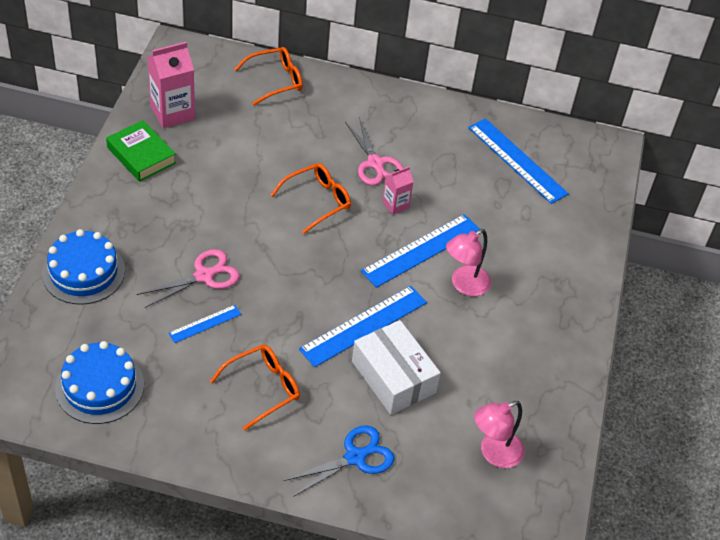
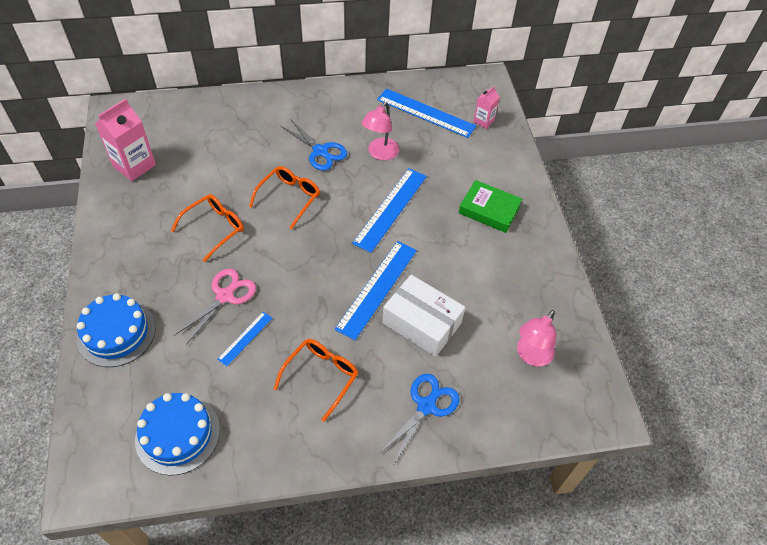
camera: 20 degrees left, 5 degrees up
(141, 155) = (123, 210): green book -> green book (489, 210)
(275, 81) = (209, 111): orange glasses -> orange glasses (214, 228)
(375, 164) = (321, 151): pink scissors -> blue scissors
(395, 205) = (352, 179): pink carton -> pink carton (483, 121)
(464, 285) = (437, 225): pink lamp -> pink lamp (380, 154)

